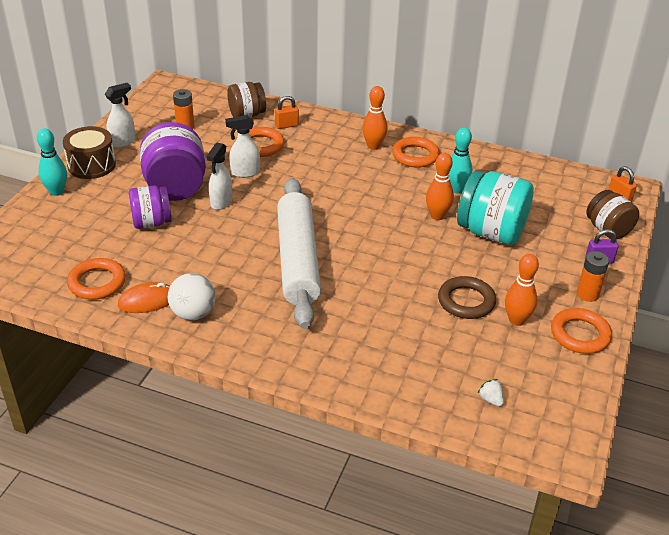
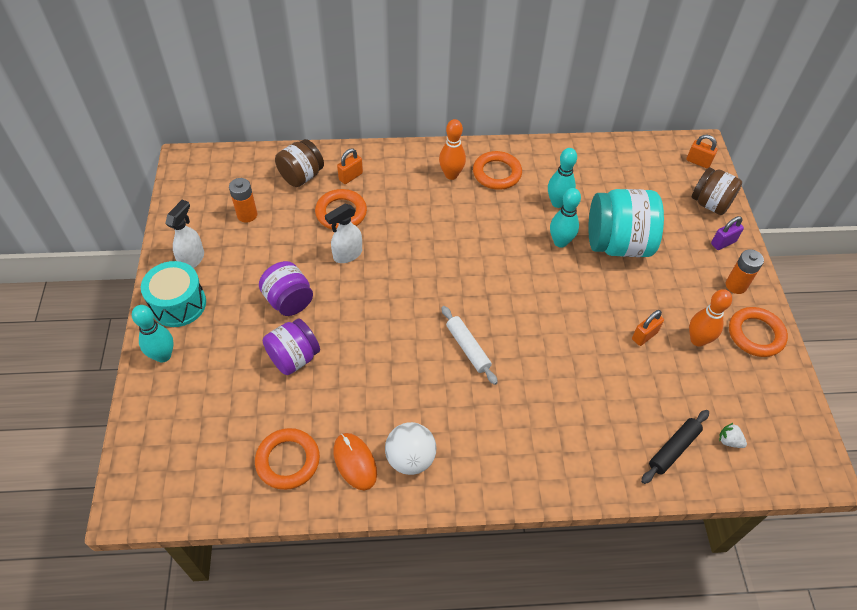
camera: 25 degrees left, 15 degrees up
(91, 165) = (178, 304): brown drum -> turquoise drum
(147, 301) = (355, 462): orange mouse -> orange mouse turned 75 degrees counterclockwise
(175, 187) = (289, 301): purple jar -> purple jar, size x0.62
(221, 202) = (348, 303): white spray bottle -> none
(298, 260) = (468, 348): white rolling pin -> white rolling pin, size x0.43
(431, 387) = (673, 449): none -> black rolling pin
(437, 216) = (560, 242): orange bowling pin -> turquoise bowling pin
(466, 301) = (644, 336): brown ring -> orange padlock

